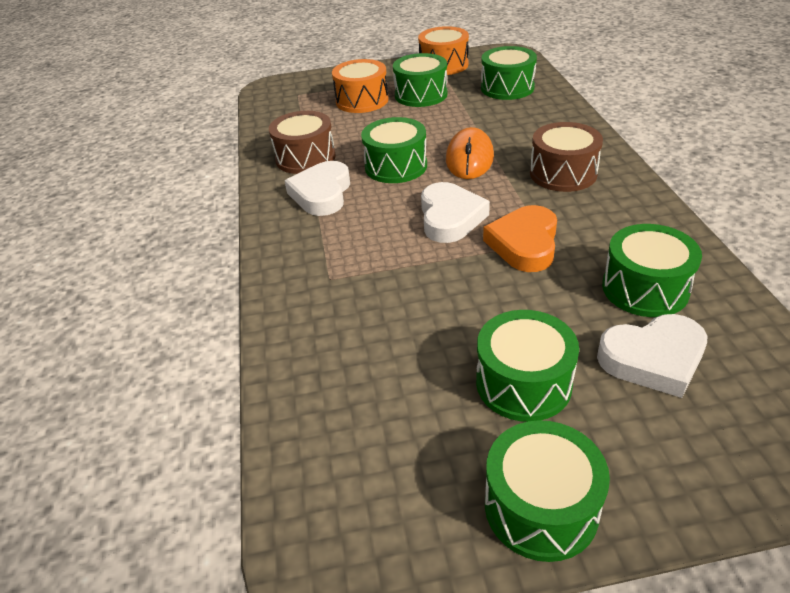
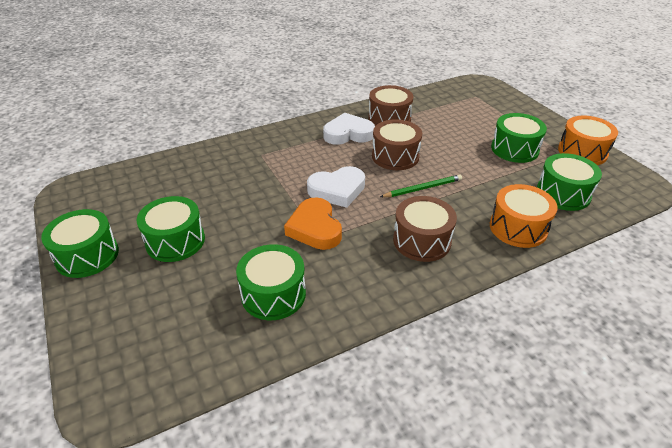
camera: 70 degrees right, 0 degrees up
(362, 100) = (485, 124): orange drum -> orange drum (518, 228)
(396, 166) = (395, 156): green drum -> brown drum
(469, 158) = (422, 188): orange mouse -> green pencil
(524, 244) = (315, 228): orange heart -> orange heart turned 105 degrees counterclockwise
(653, 359) = (197, 299): white heart -> none

